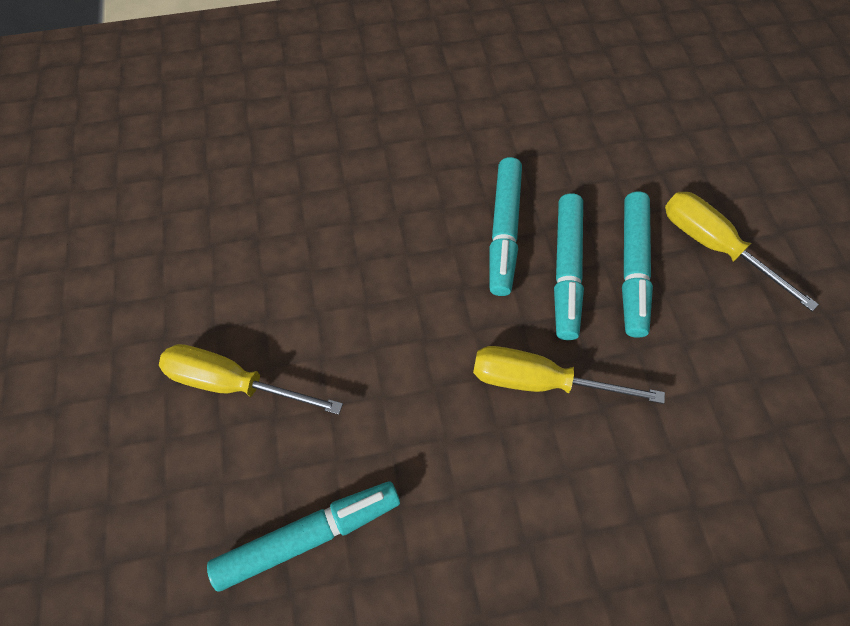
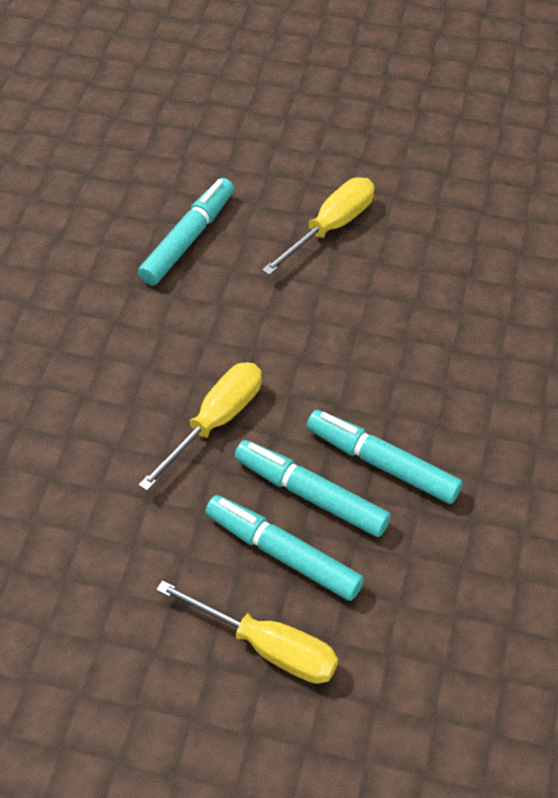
camera: 115 degrees right, 10 degrees down
(309, 535) = (188, 239): turquoise marker -> turquoise marker turned 150 degrees counterclockwise
(714, 246) = (267, 646): yellow screwdriver -> yellow screwdriver turned 45 degrees clockwise

